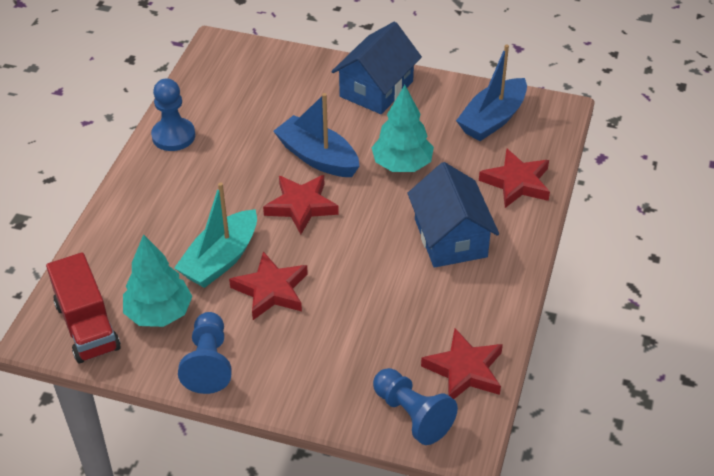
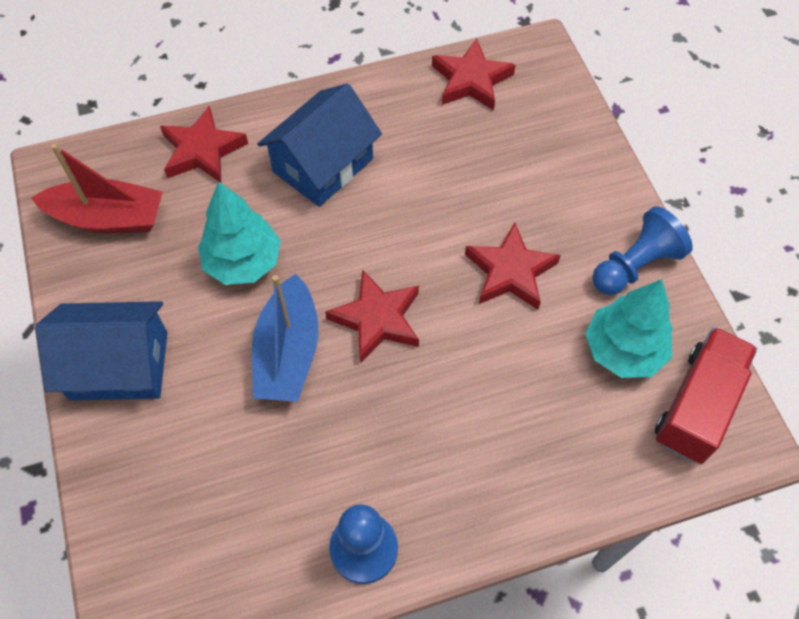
camera: 125 degrees left, 15 degrees up
(220, 259) = (511, 344): turquoise boat -> none
(412, 415) = (546, 91): blue pawn -> none
(492, 119) = (108, 218): blue boat -> red boat

